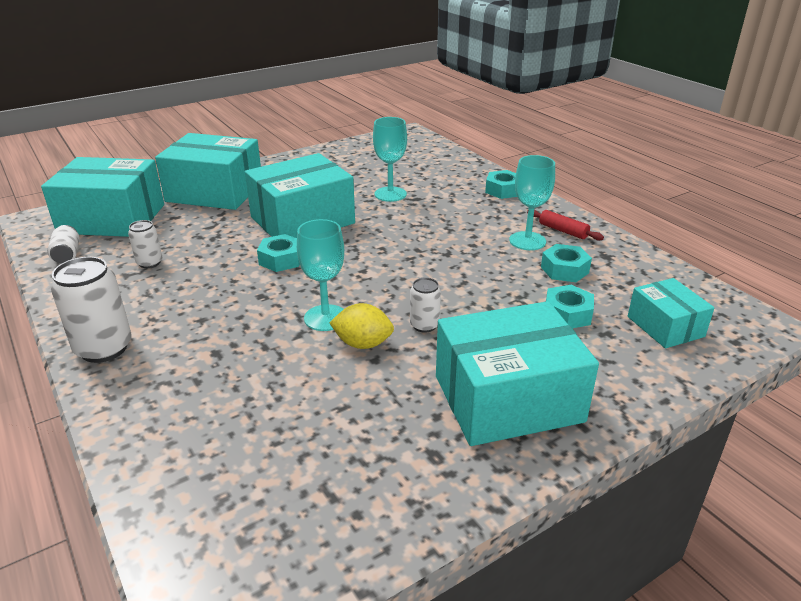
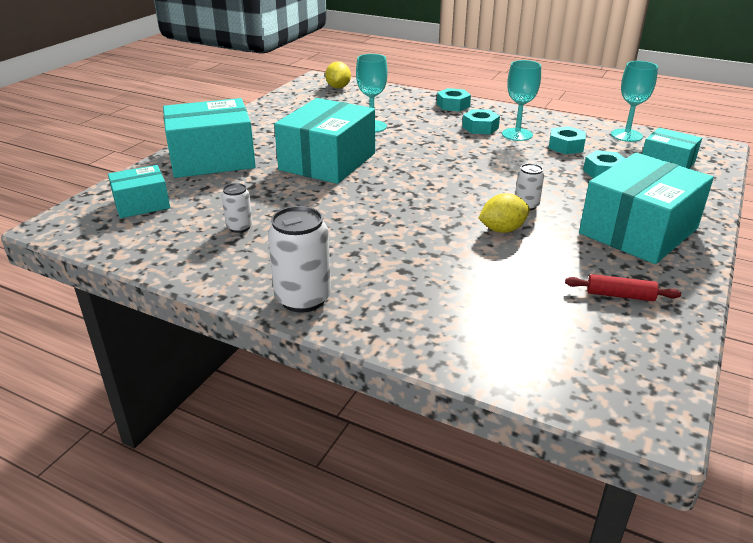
camera: 30 degrees left, 0 degrees up
(67, 255) = (143, 244): white can -> none
(112, 219) = (142, 204): turquoise box -> turquoise box, size x0.55
(281, 259) = (354, 193): turquoise nut -> turquoise nut (480, 127)
(325, 318) = (450, 222): turquoise goblet -> turquoise goblet (626, 135)
(415, 145) = (338, 87): none -> yellow lemon
(563, 231) = (531, 122): red rolling pin -> red rolling pin (620, 295)

